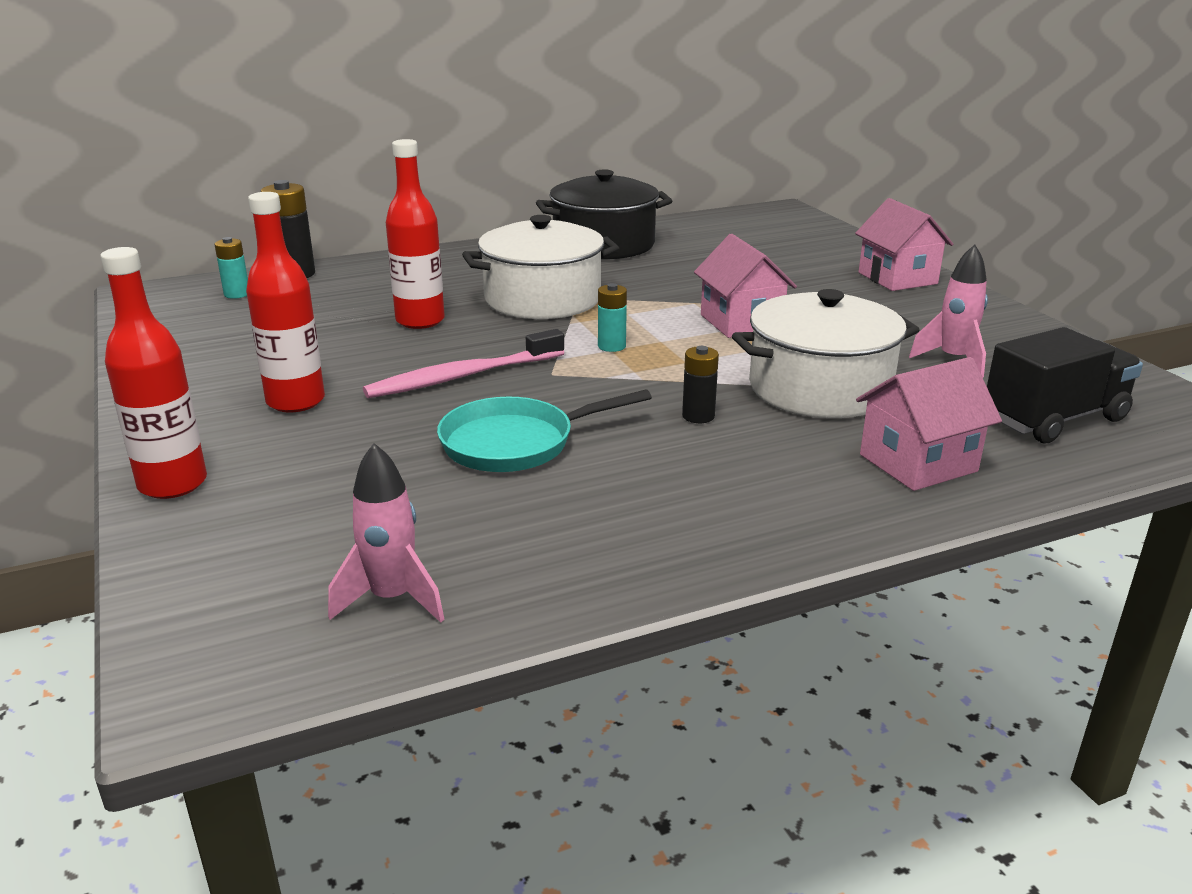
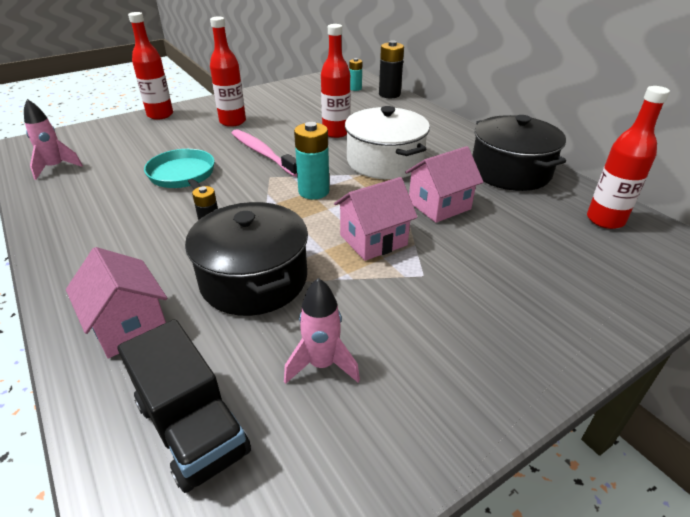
camera: 80 degrees right, 10 degrees up
(611, 346) = (313, 191): turquoise battery -> turquoise battery, size x1.68
(718, 227) = (605, 220): none -> red bottle
(819, 388) = (254, 279): white pot -> black pot
(897, 278) = (539, 338): pink house -> pink house (439, 205)

